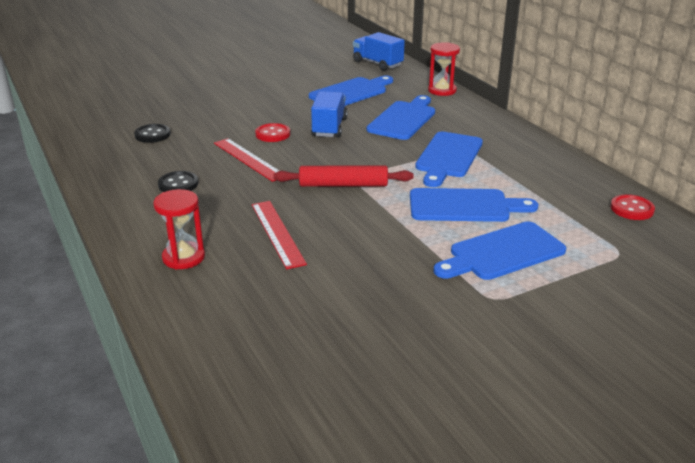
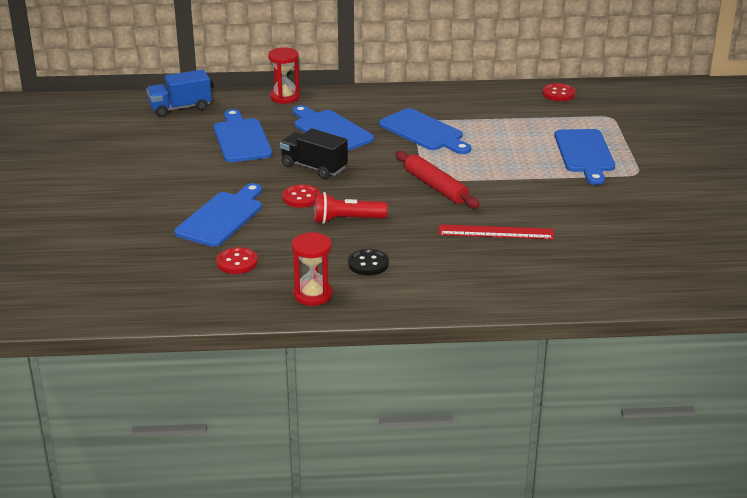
camera: 65 degrees left, 0 degrees up
(152, 135) = (237, 262): black button -> red button
(183, 257) = (506, 280): red hourglass -> red hourglass (313, 295)
(248, 159) = (346, 220): red ruler -> red flashlight
(329, 127) = (314, 167): blue truck -> black truck
(343, 185) = (435, 187): red rolling pin -> red rolling pin turned 60 degrees counterclockwise
(464, 206) = (510, 148): blue cutting board -> blue cutting board (222, 217)

